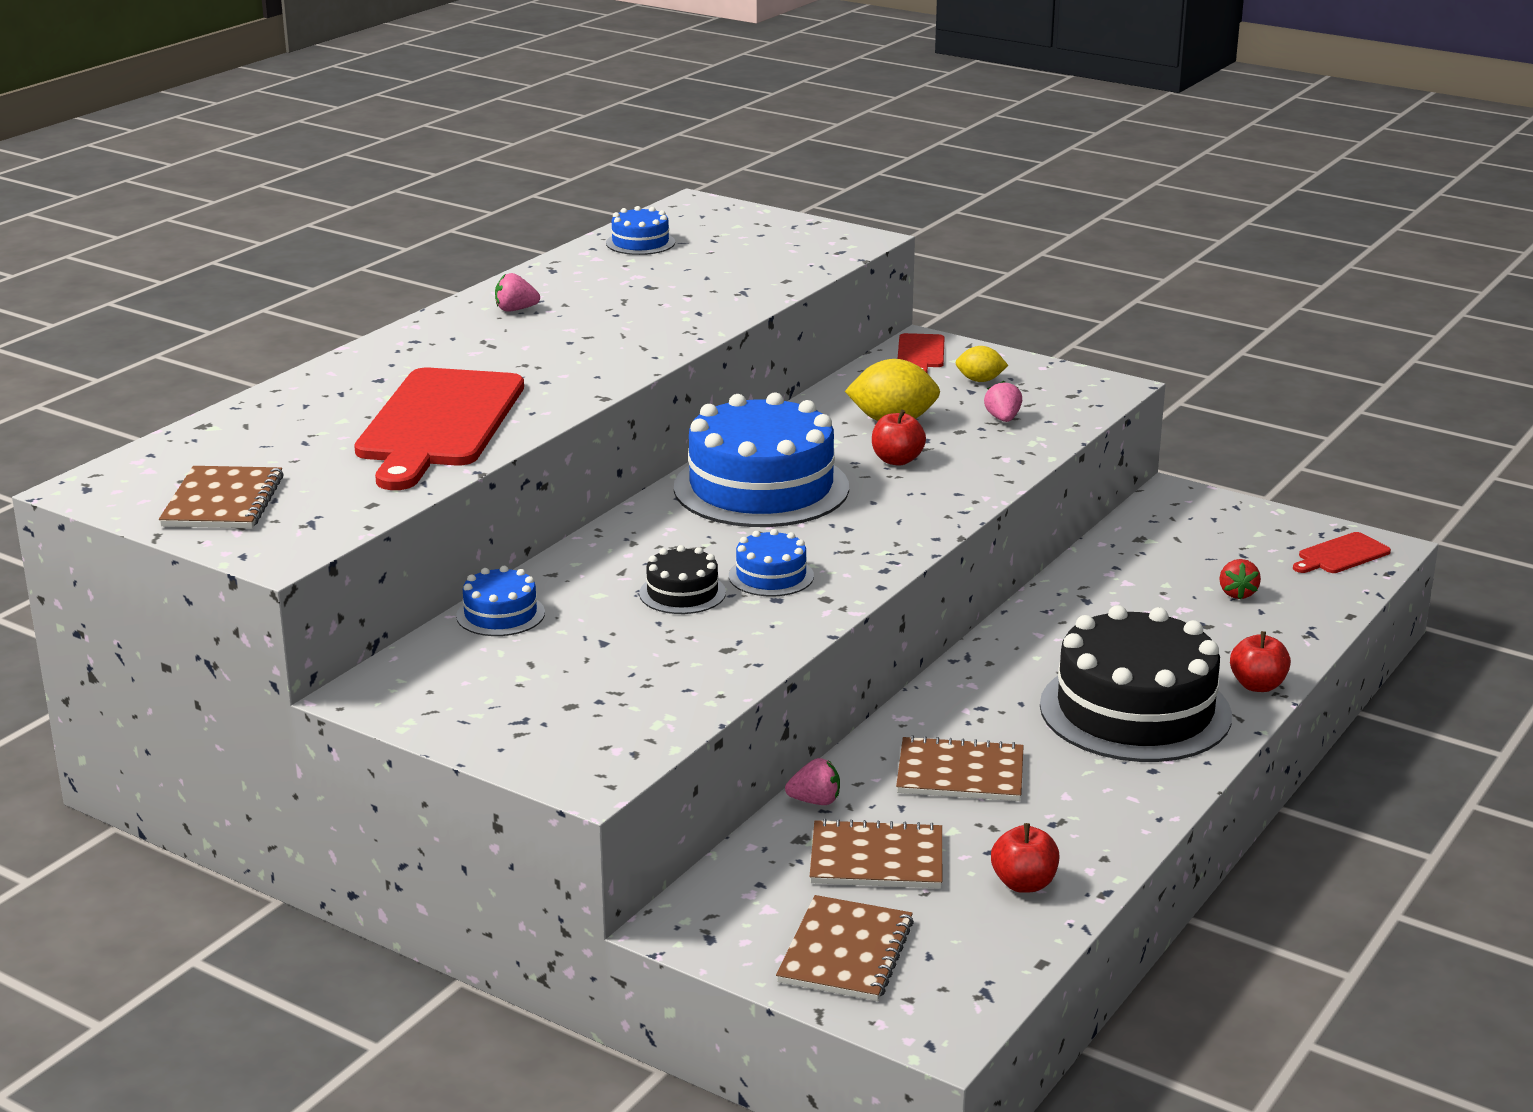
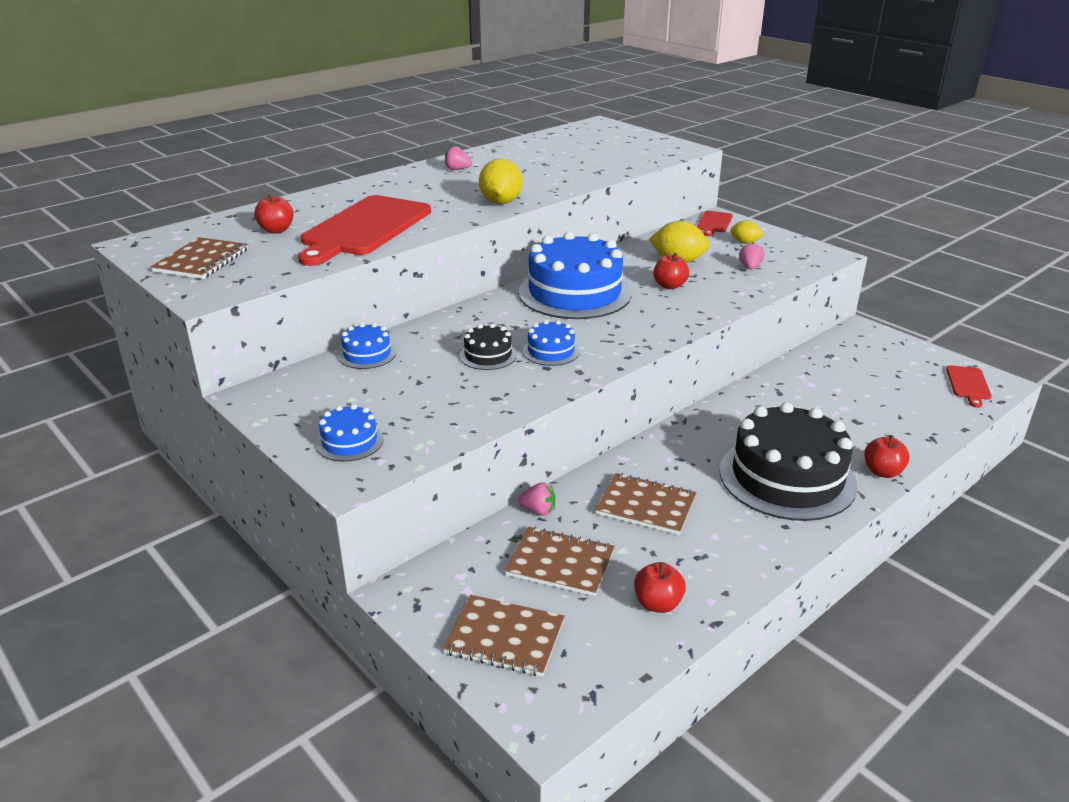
camera: 15 degrees right, 5 degrees up
(300, 441) = (276, 230): none -> red apple
(622, 359) = (501, 202): none -> yellow lemon
(640, 243) = (554, 140): blue cake -> blue cake (349, 441)
(845, 952) = (505, 637): brown notebook -> brown notebook turned 75 degrees clockwise
(1237, 594) = (886, 402): red strawberry -> none
(1341, 555) = (968, 384): red cutting board -> red cutting board turned 60 degrees counterclockwise

